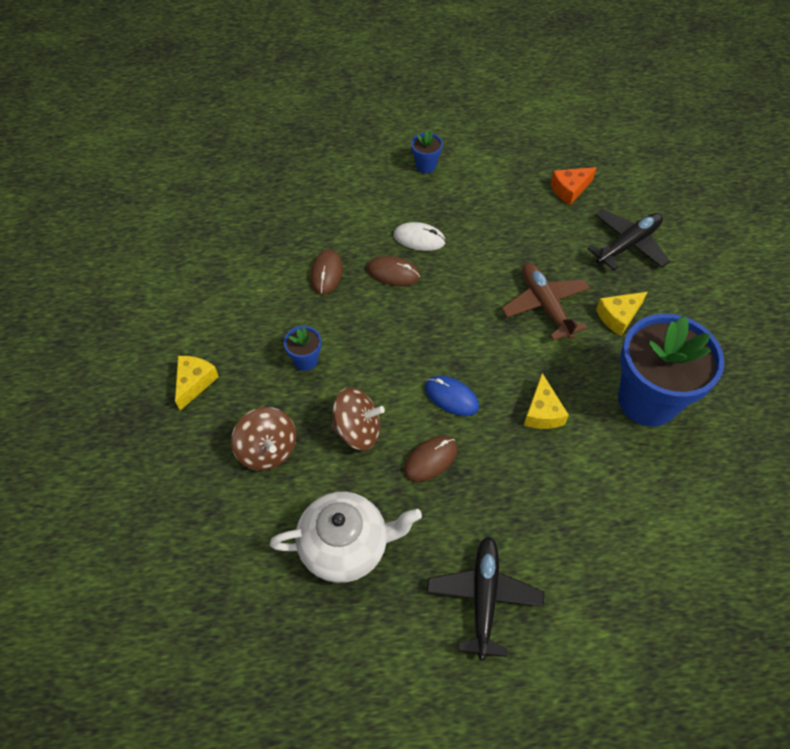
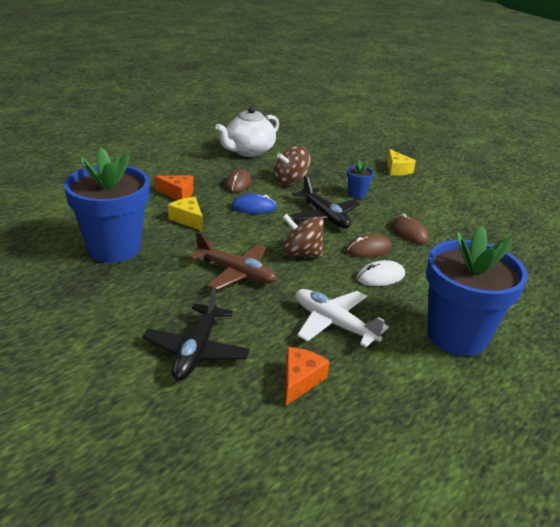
camera: 140 degrees right, 25 degrees down
(267, 450) = (325, 163): brown spinning top -> brown spinning top (301, 253)
(425, 166) = (456, 336): blue flower pot -> blue flower pot, size x2.41
(483, 597) = (166, 156): black plane -> black plane (325, 216)
(506, 217) = (333, 323): none -> white plane
(524, 475) = (178, 194): none -> orange cheese
(618, 316) = (168, 288): yellow cheese -> none

